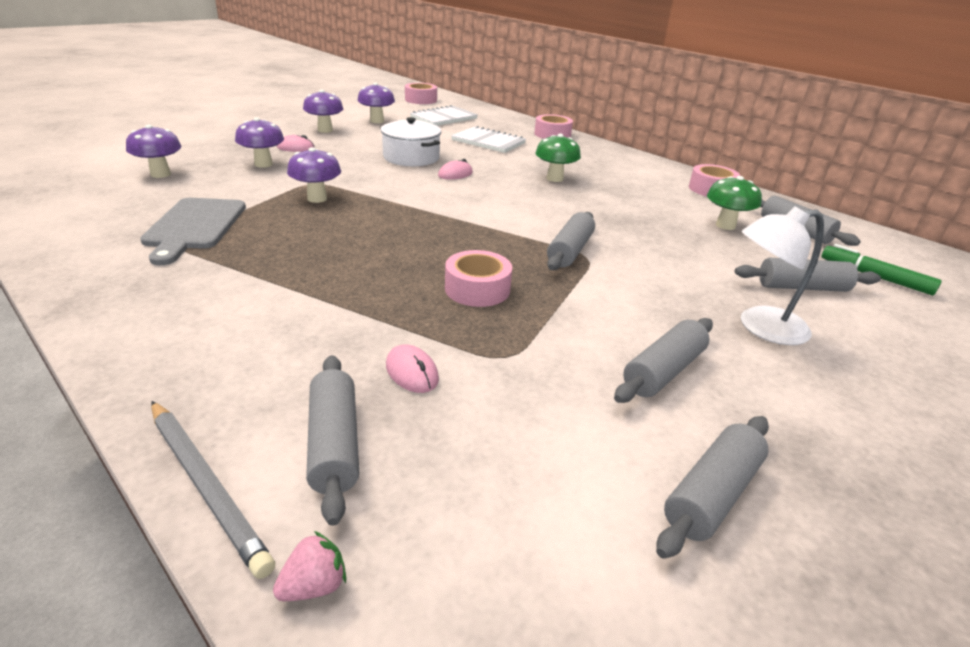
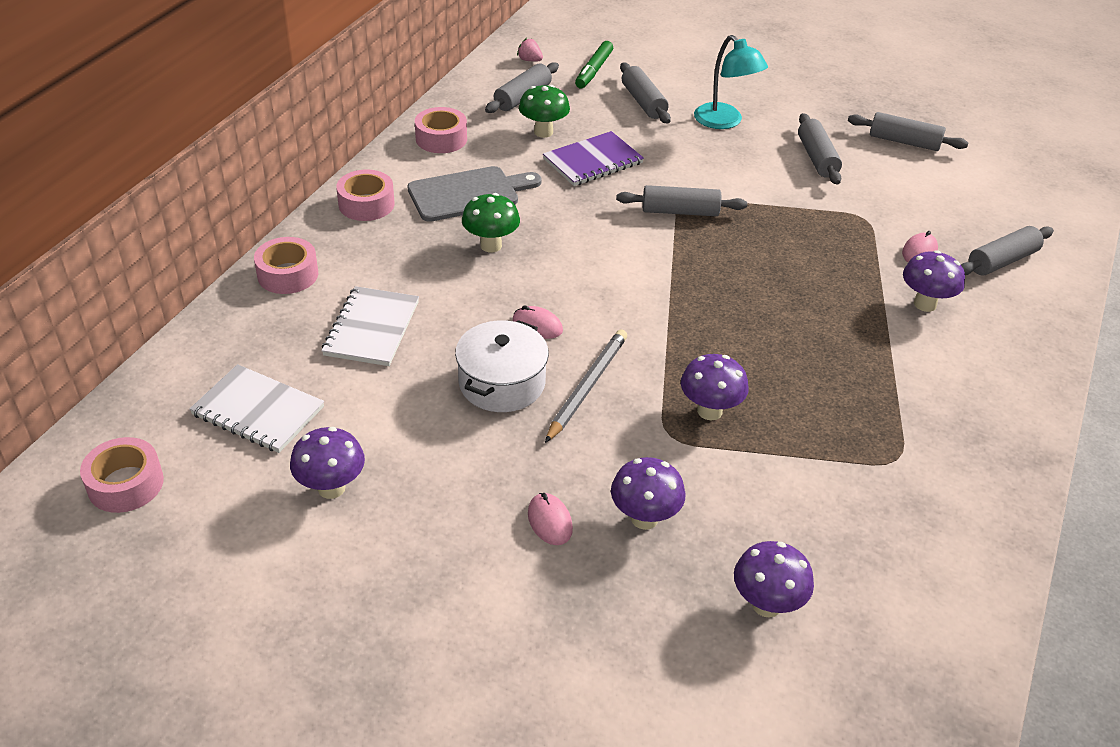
camera: 110 degrees left, 10 degrees up
(194, 226) = (858, 470): grey cutting board -> grey cutting board (468, 194)
(205, 485) = (1070, 292): grey pencil -> grey pencil (587, 387)
(314, 586) = (1070, 238): pink strawberry -> pink strawberry (530, 60)
(325, 130) = (433, 530): purple mushroom -> purple mushroom (925, 304)
(477, 289) = (793, 248): pink tape -> pink tape (366, 204)
(663, 371) = (816, 158): grey rolling pin -> grey rolling pin turned 60 degrees clockwise
(669, 234) = (593, 161): none -> purple notebook
(761, 327) = (724, 122): white lamp -> turquoise lamp

